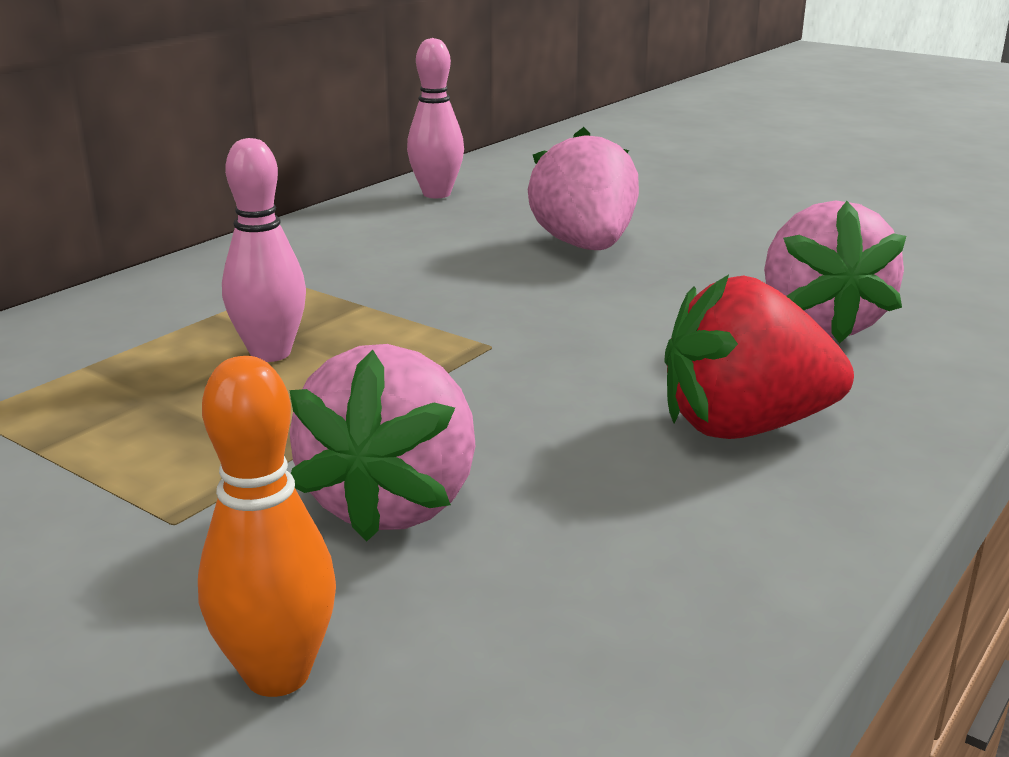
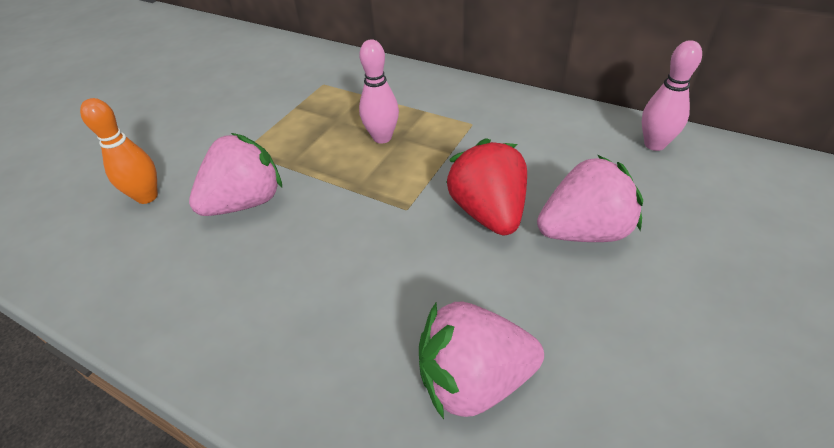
camera: 85 degrees right, 20 degrees up
(393, 503) = (246, 202): pink strawberry -> pink strawberry turned 135 degrees clockwise
(744, 427) = (310, 327): red strawberry -> red strawberry (488, 212)

